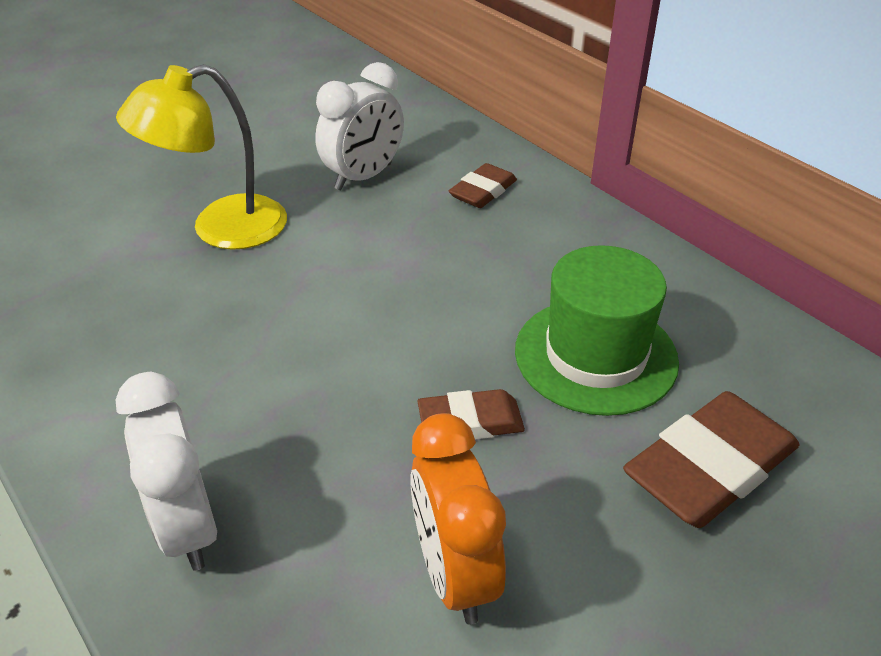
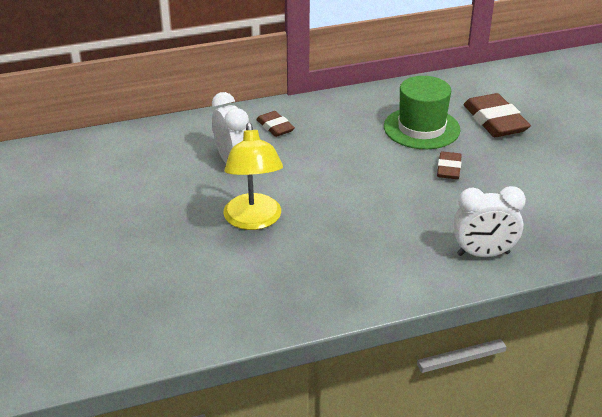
camera: 70 degrees left, 5 degrees down
(454, 574) = (528, 189): orange clock -> none

